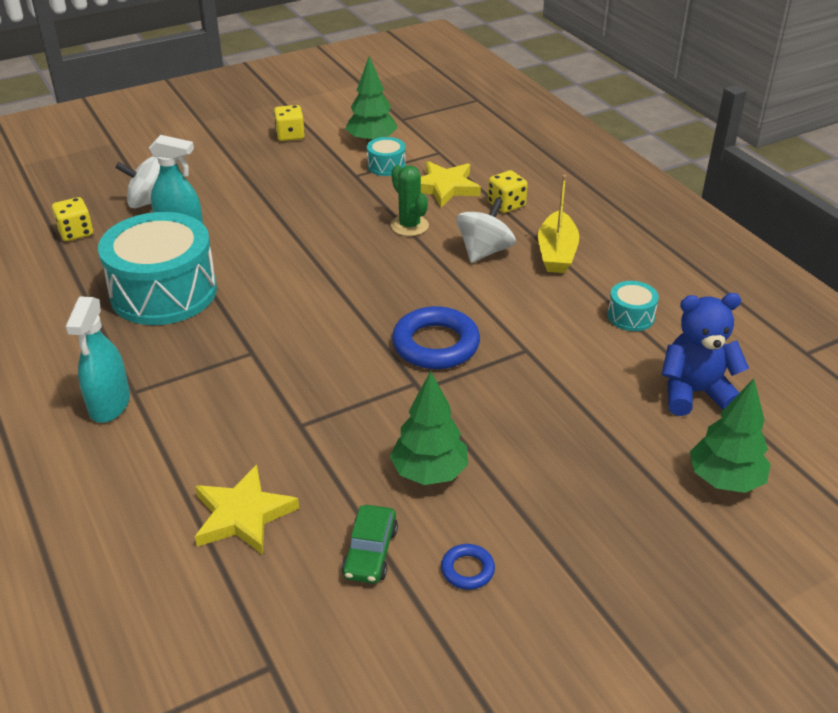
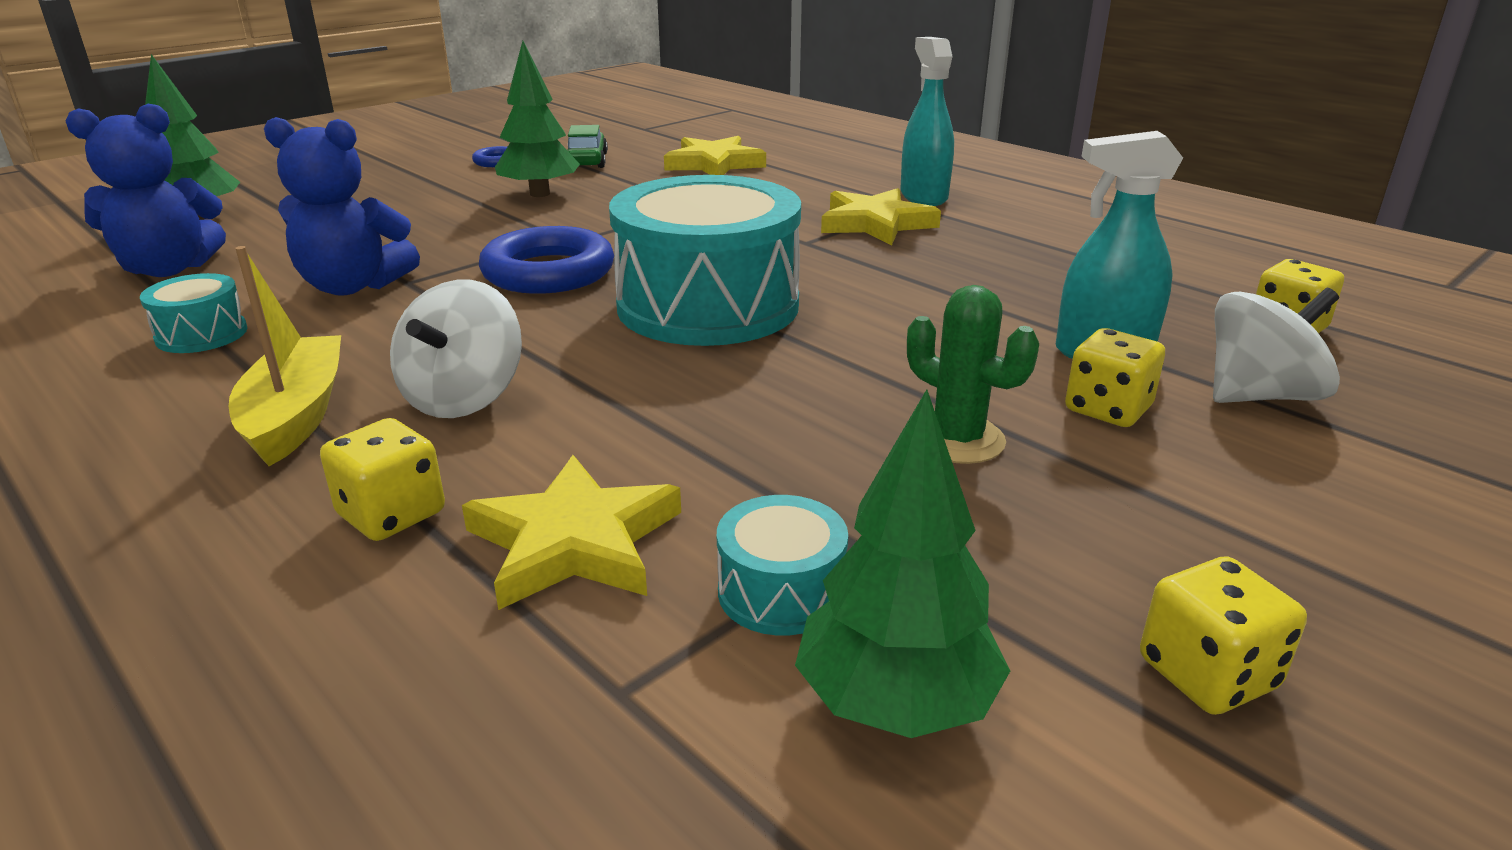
camera: 165 degrees right, 10 degrees down
(164, 292) = (1005, 278): turquoise drum -> turquoise drum (708, 306)
(185, 368) = (876, 223): none -> yellow star
(218, 205) = (1107, 409): none -> yellow dice
(409, 226) = (643, 426): green cactus -> green cactus (958, 440)
(559, 350) = (353, 286): none -> blue teddy bear

